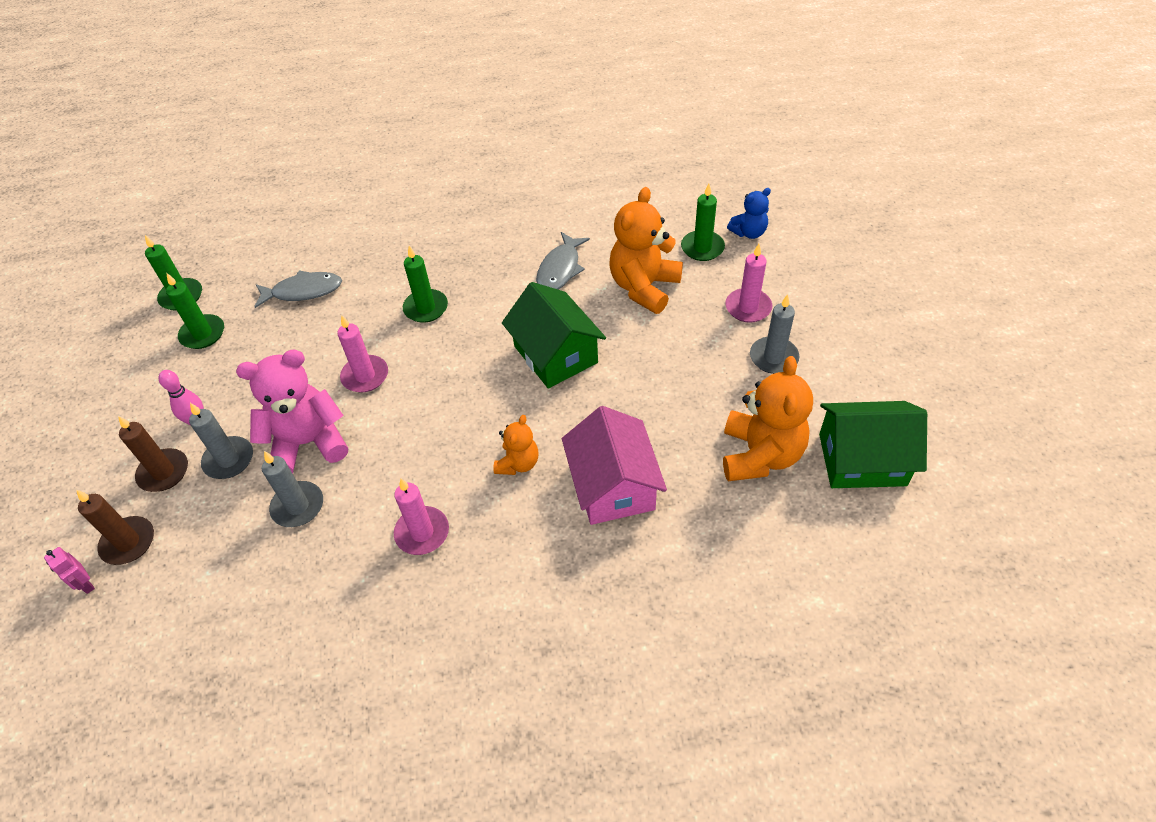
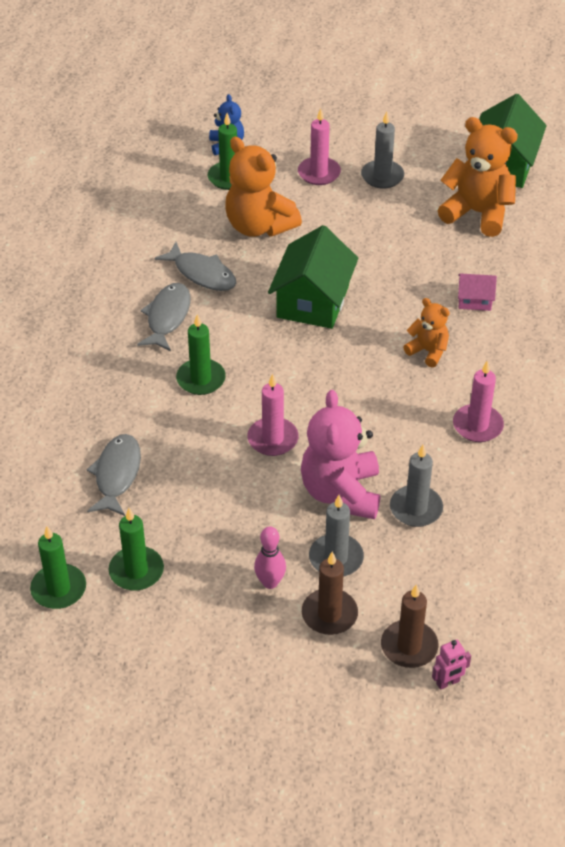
camera: 75 degrees left, 5 degrees down
(495, 265) = (167, 317): none -> grey fish
(555, 354) = (313, 301): green house -> green house turned 60 degrees counterclockwise
(613, 486) = (474, 300): pink house -> pink house, size x0.49

